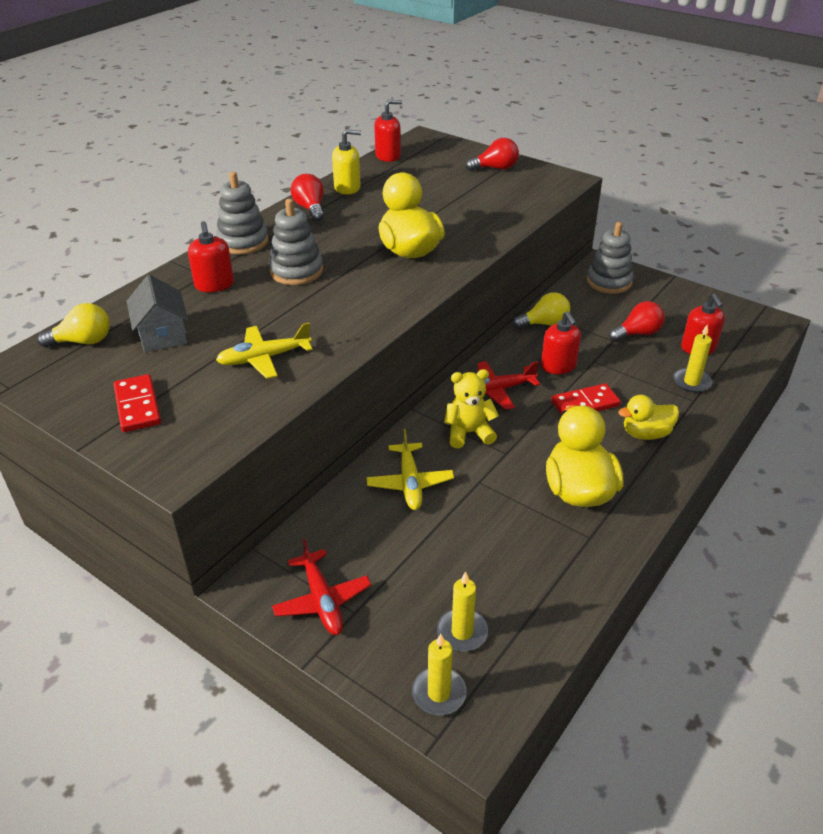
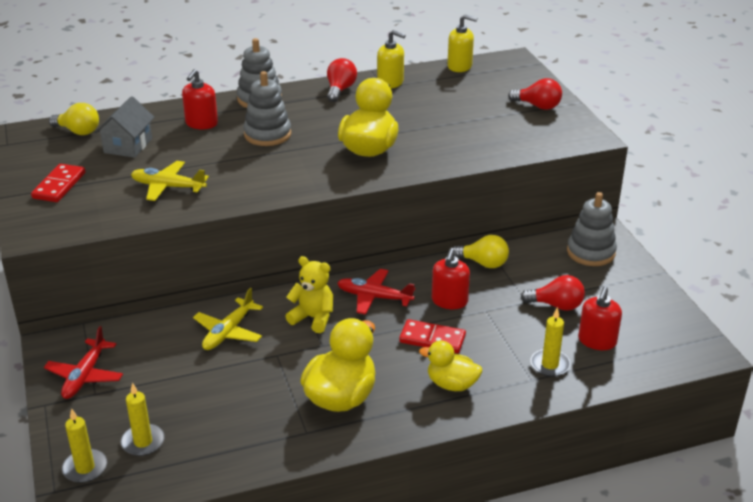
camera: 35 degrees right, 5 degrees down
(388, 156) = (460, 66): red soap dispenser -> yellow soap dispenser

